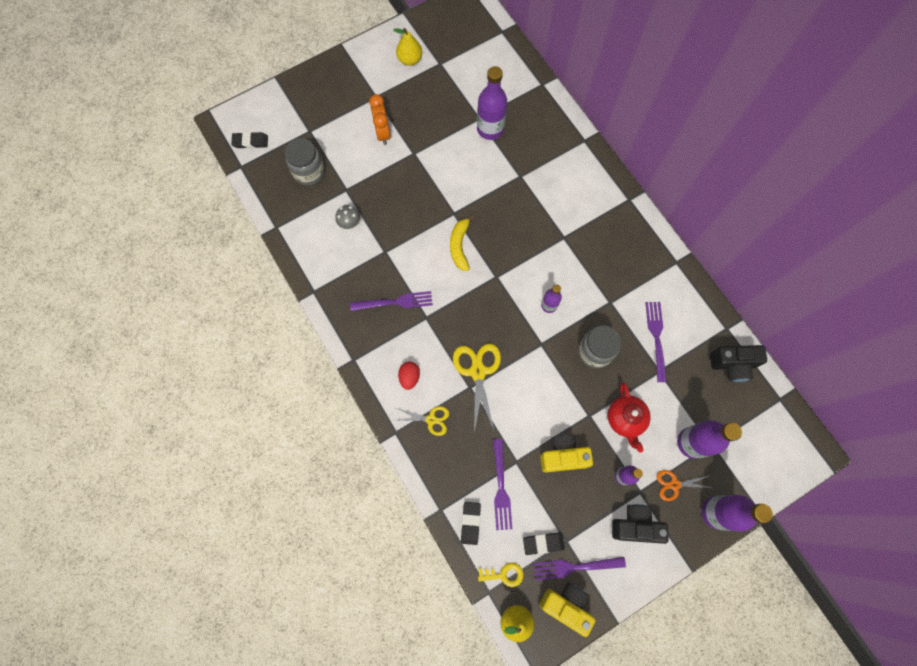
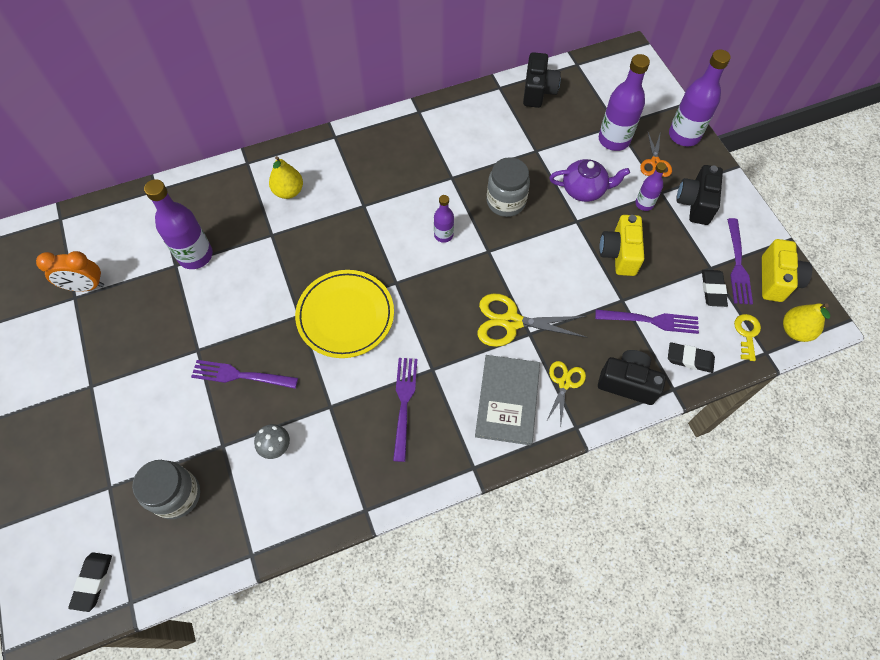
camera: 80 degrees left, 10 degrees down
(382, 133) = (152, 385): orange clock -> orange clock (86, 286)
(409, 377) = (507, 400): red egg -> grey book
(410, 59) = (51, 333): yellow pear -> yellow pear (288, 191)
(440, 470) = (627, 383): none -> black camera
(459, 246) = (345, 315): yellow banana -> yellow plate
(566, 605) = (776, 280): yellow camera -> yellow camera turned 150 degrees clockwise
(625, 419) = (584, 190): red teapot -> purple teapot
(656, 337) = (499, 145): purple fork -> purple fork (240, 375)

